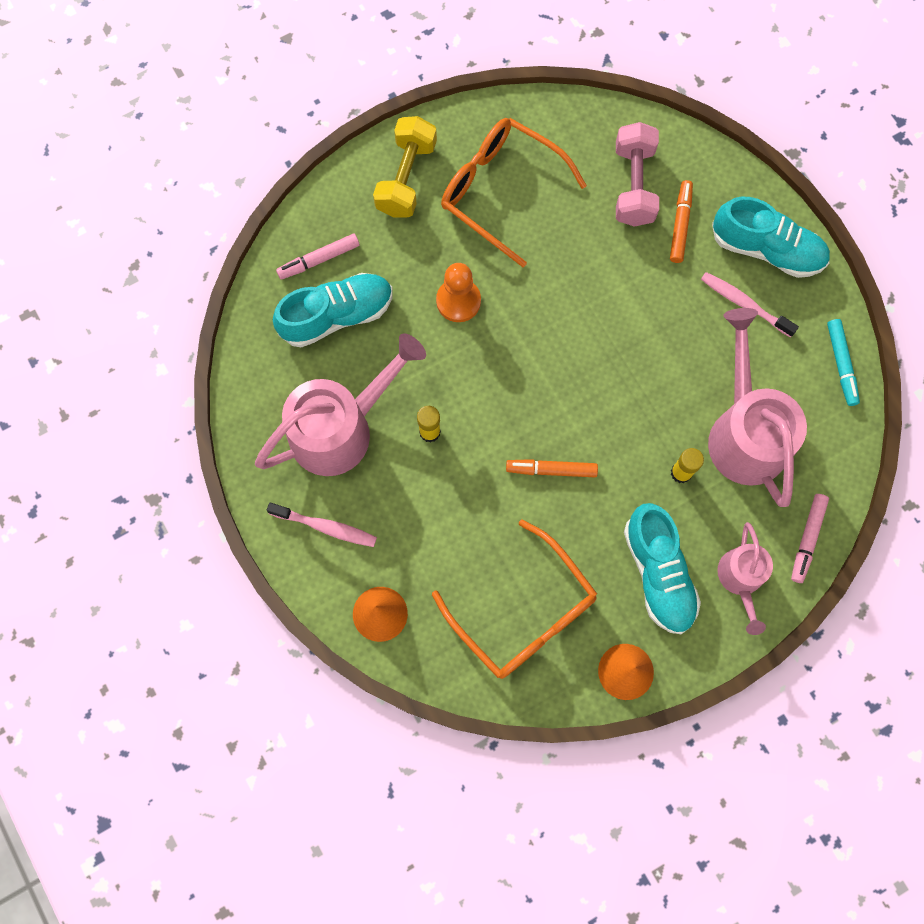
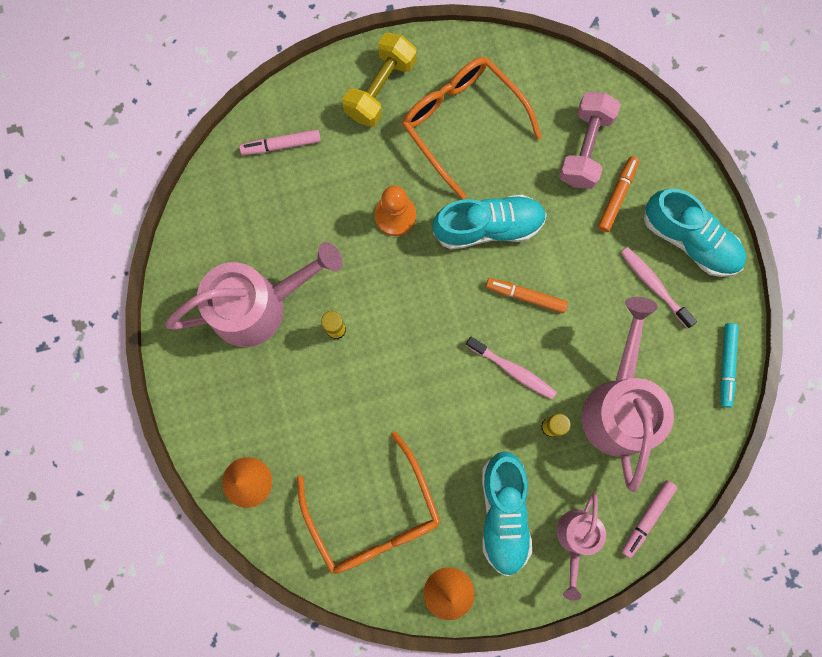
camera: 15 degrees right, 5 degrees up
(326, 527) = (221, 391): pink toothbrush -> pink toothbrush (513, 370)
(337, 315) = (283, 201): turquoise shoe -> turquoise shoe (488, 226)
(551, 470) = (435, 393): orange marker -> orange marker (525, 296)

